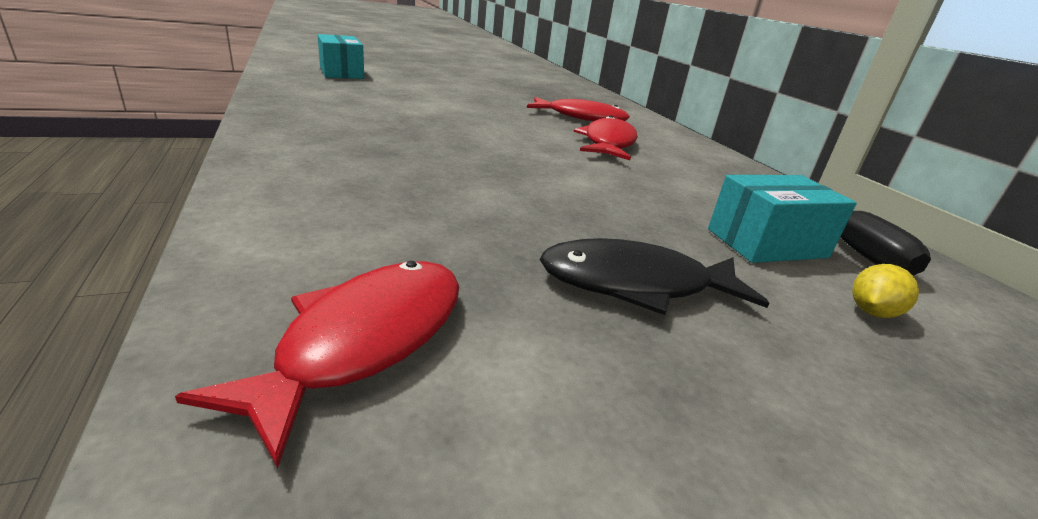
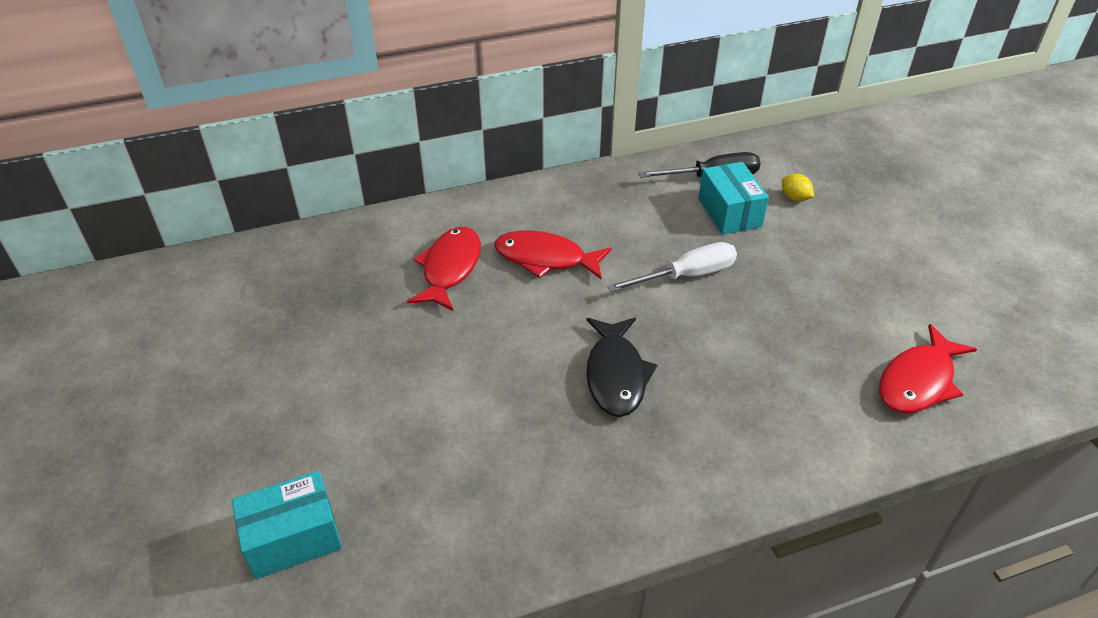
camera: 85 degrees left, 15 degrees up
(364, 341) = (918, 381): red fish -> red fish turned 75 degrees counterclockwise
(607, 195) = (686, 276): none -> white screwdriver
(636, 285) = (814, 280): black fish -> black fish (616, 375)

